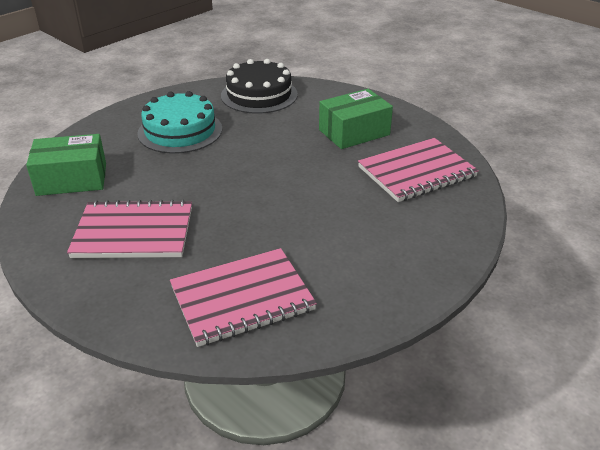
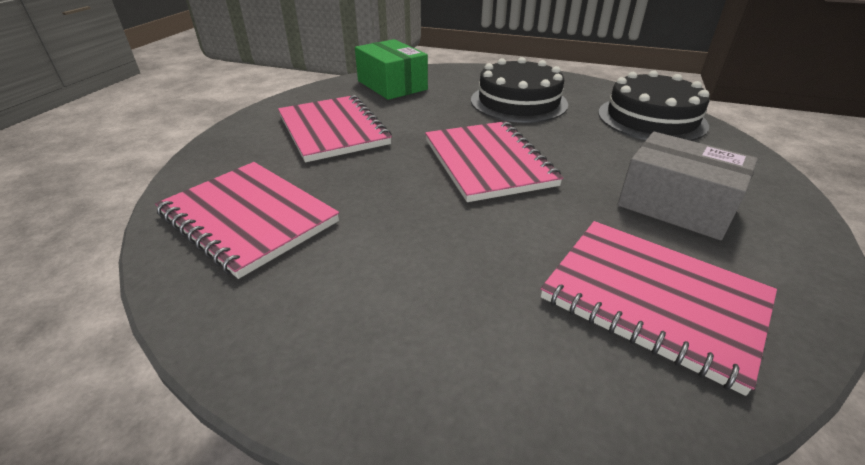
camera: 65 degrees right, 0 degrees up
(180, 131) = (518, 102): turquoise cake -> black cake
(257, 174) = (488, 162): none -> pink notebook
(354, 132) = (676, 205): green box -> grey box

